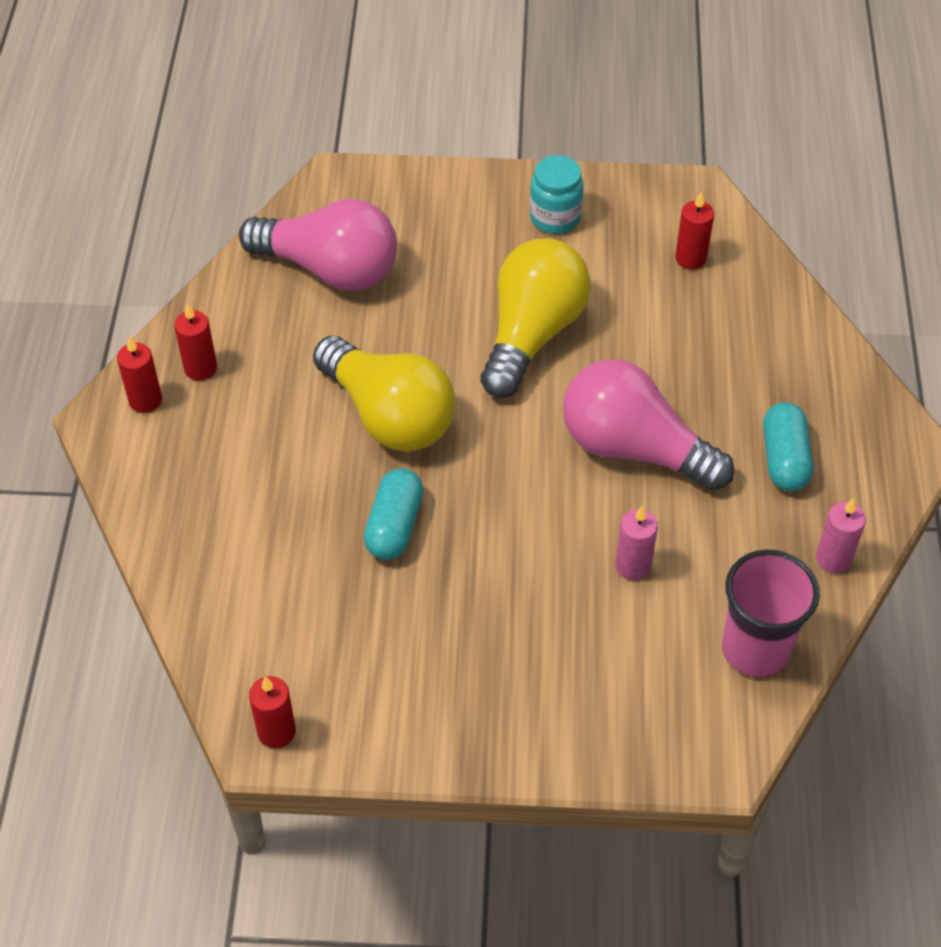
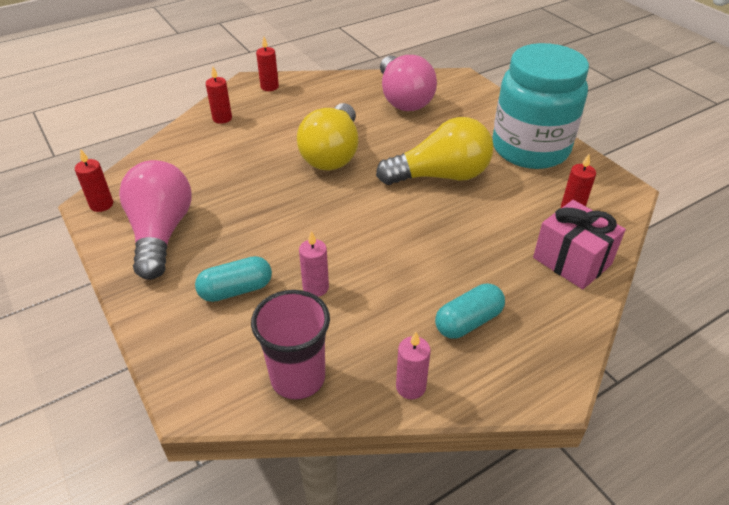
camera: 55 degrees right, 10 degrees down
(200, 368) = (303, 92): red candle -> red candle (222, 118)
(394, 526) = (263, 186): turquoise capsule -> turquoise capsule (236, 290)
(555, 217) = (530, 149): turquoise jar -> turquoise jar, size x2.26
(634, 448) = (403, 249): pink light bulb -> pink light bulb (161, 233)
(766, 316) = (572, 261): none -> pink gift

